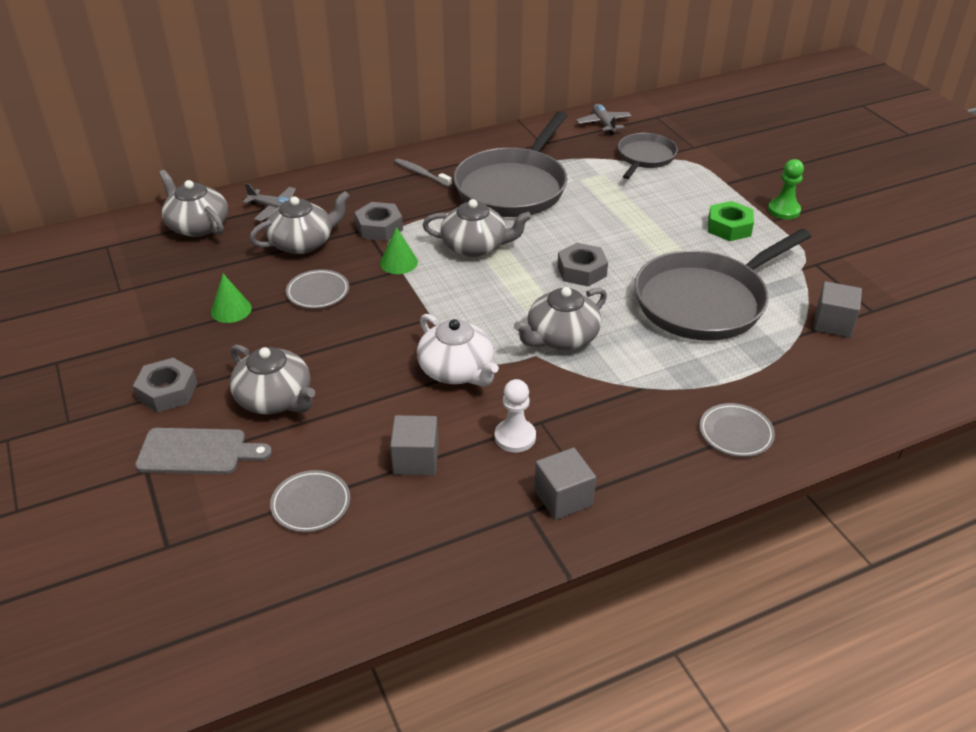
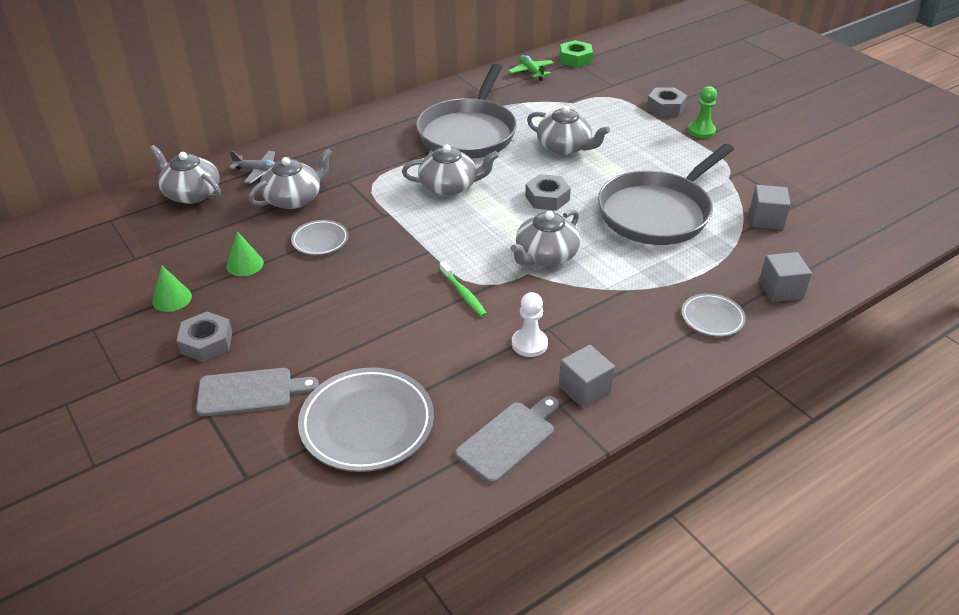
camera: 10 degrees left, 0 degrees up
(275, 399) = (308, 337): grey teapot -> grey teapot (564, 147)
(311, 504) = (367, 423): grey plate -> grey plate, size x1.89
(379, 227) = (359, 179): grey nut -> grey nut (666, 107)
(398, 262) = (385, 207): green cone -> green cone (172, 298)
(416, 460) = (449, 374): grey cube -> grey cube (780, 290)
(421, 174) = (384, 128): grey toothbrush -> none
(457, 370) = (463, 294): white teapot -> green toothbrush
(461, 543) = (508, 439): none -> grey cutting board
(603, 124) = (531, 72): grey plane -> green plane
(645, 157) = (574, 97): grey pan -> none
(729, 227) = (660, 149): green nut -> green nut (575, 59)

